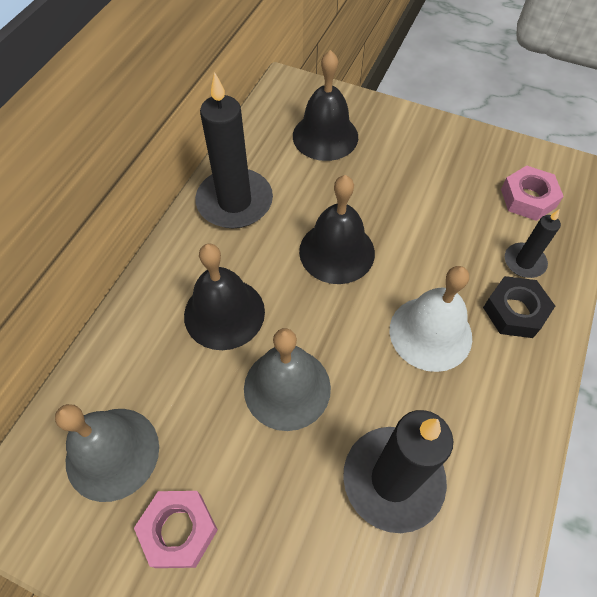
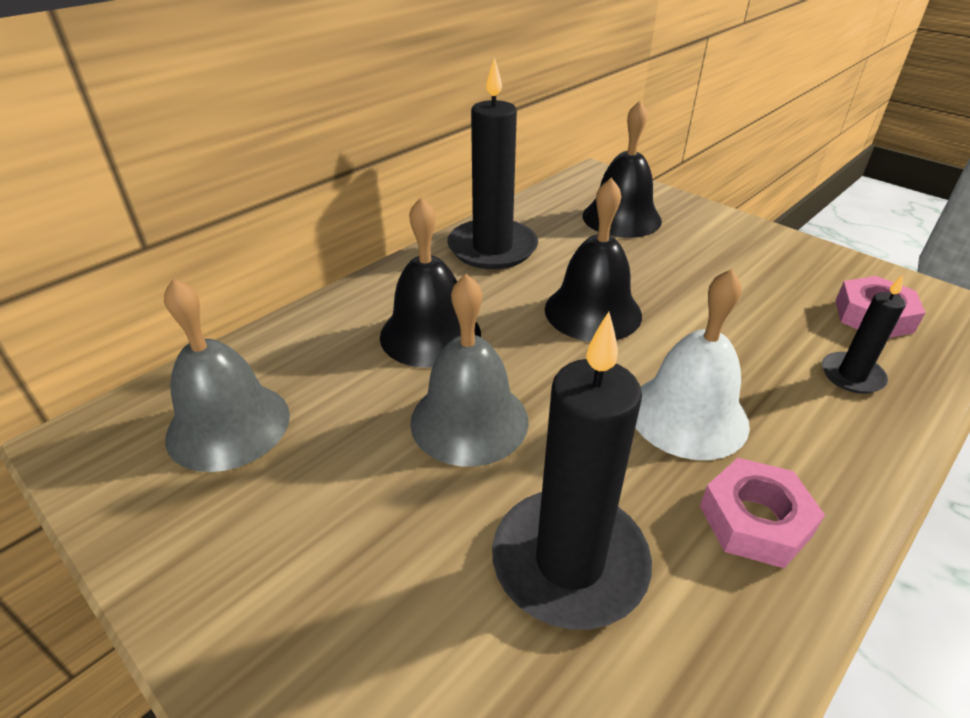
camera: 20 degrees right, 20 degrees down
(179, 530) = (254, 526): pink nut -> pink nut (755, 520)
(514, 311) = (823, 422): black nut -> none

